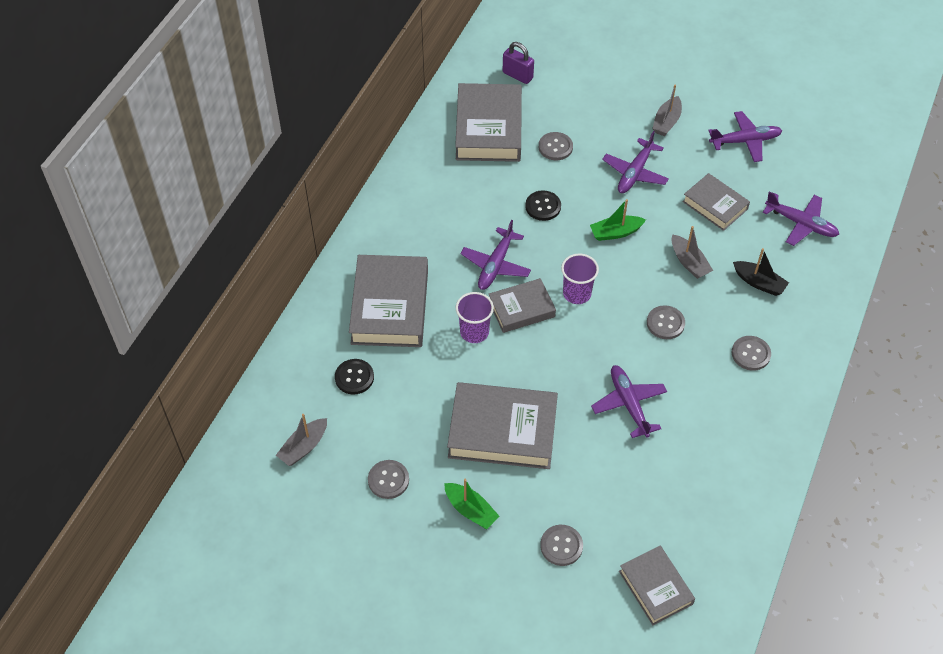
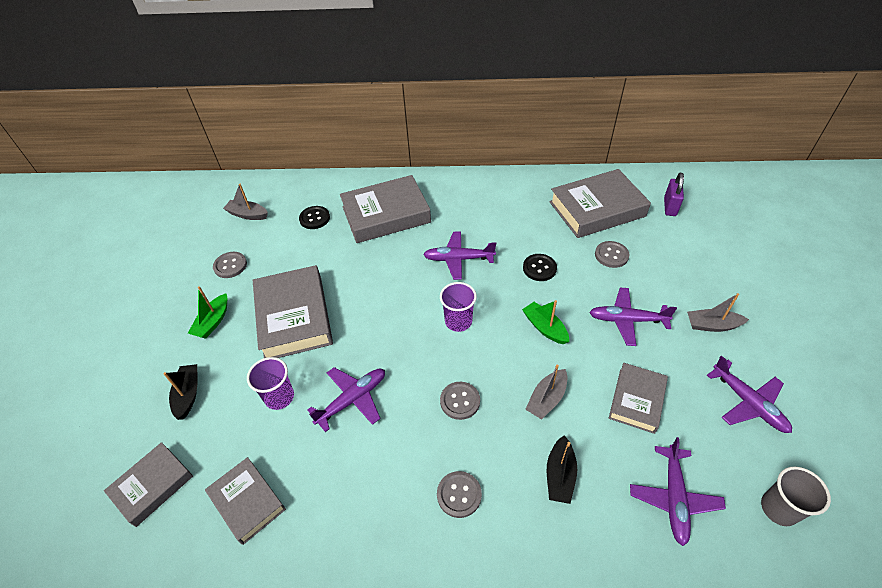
camera: 70 degrees right, 5 degrees down
(474, 332) = (384, 268): purple cup -> purple cup (279, 397)
(521, 309) = (422, 289): grey book -> grey book (247, 502)
(561, 546) = (188, 394): grey button -> black boat
(828, 172) = (779, 508): none -> grey cup

